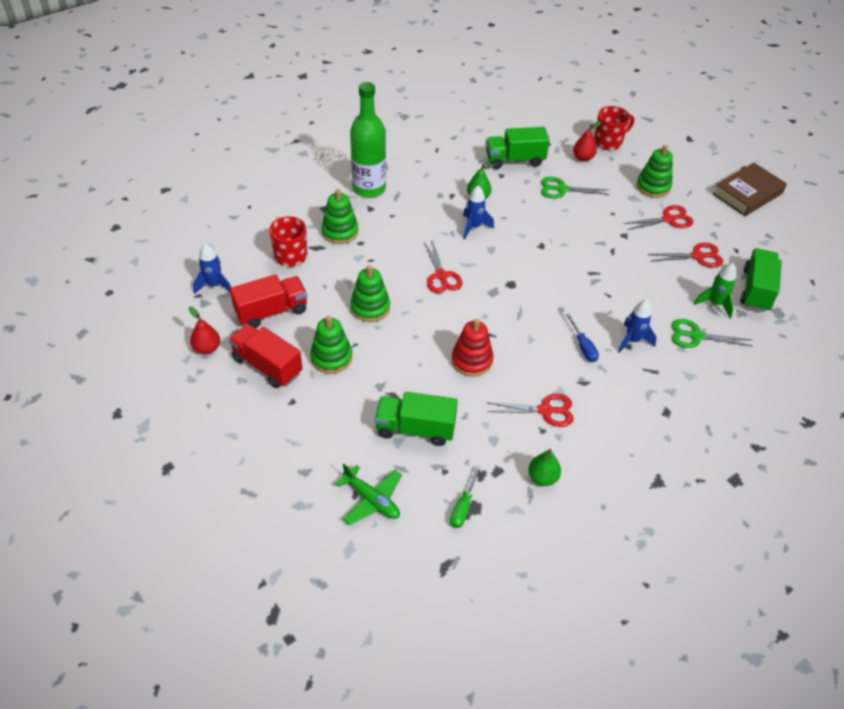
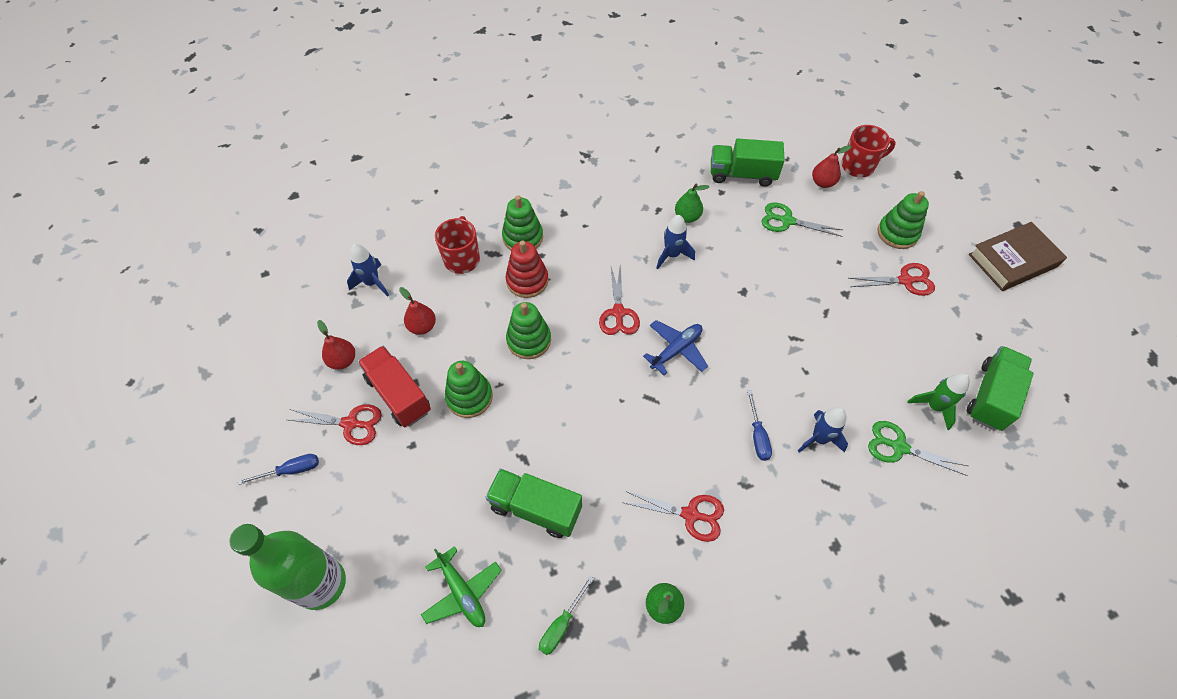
camera: 15 degrees right, 10 degrees up
(188, 438) = (291, 470): none -> blue screwdriver
(271, 312) = (422, 326): red truck -> red pear
(369, 188) = (569, 187): green bottle -> green bottle (321, 584)
(472, 360) = (623, 430): red stacking toy -> red stacking toy (527, 281)
(498, 296) = (676, 350): none -> blue plane
(697, 256) = (928, 337): red scissors -> red scissors (350, 423)

